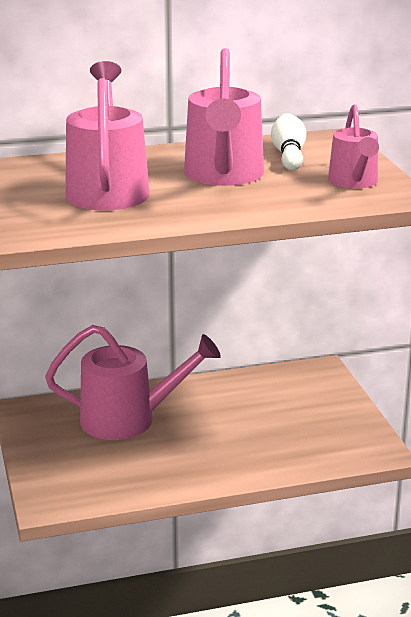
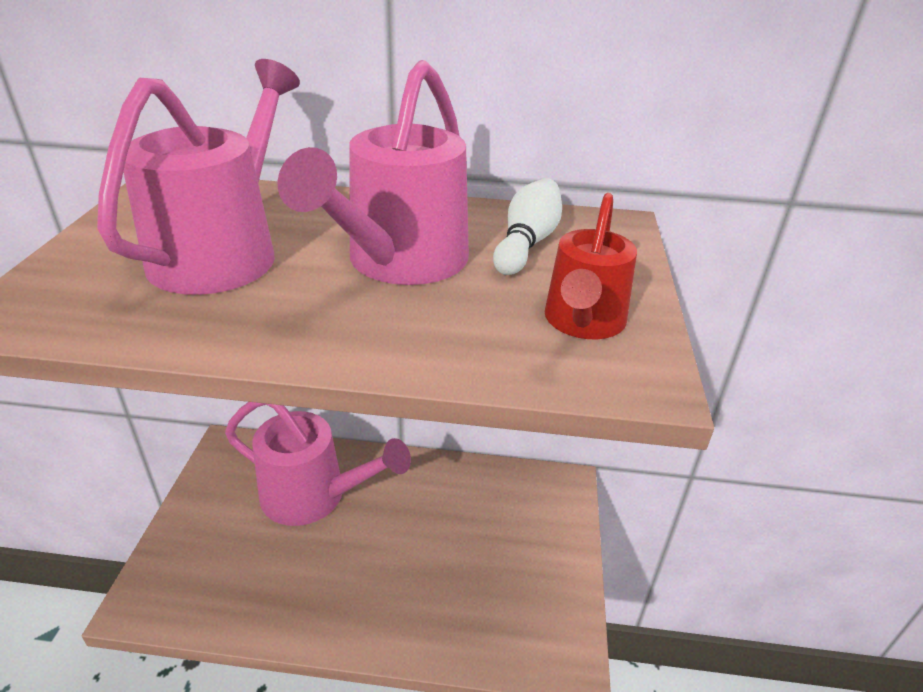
camera: 20 degrees right, 10 degrees up
(354, 182) = (583, 323): pink watering can -> red watering can

